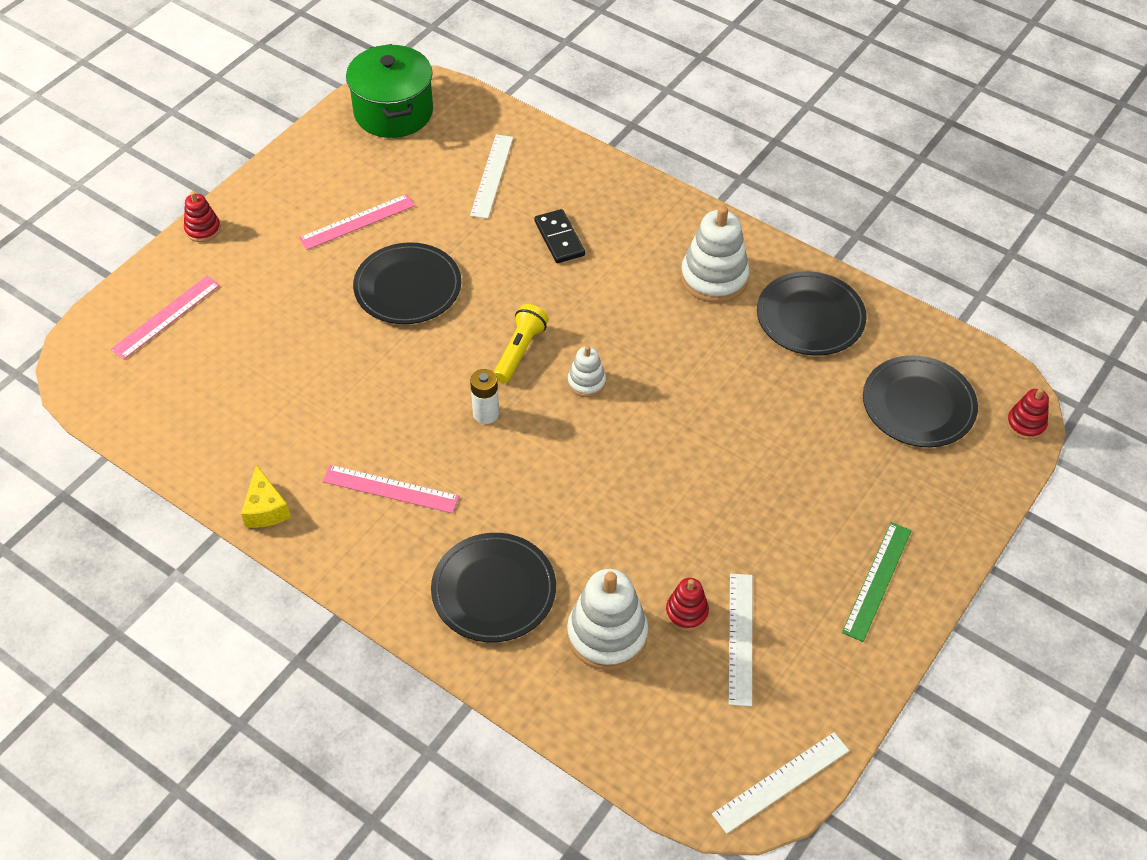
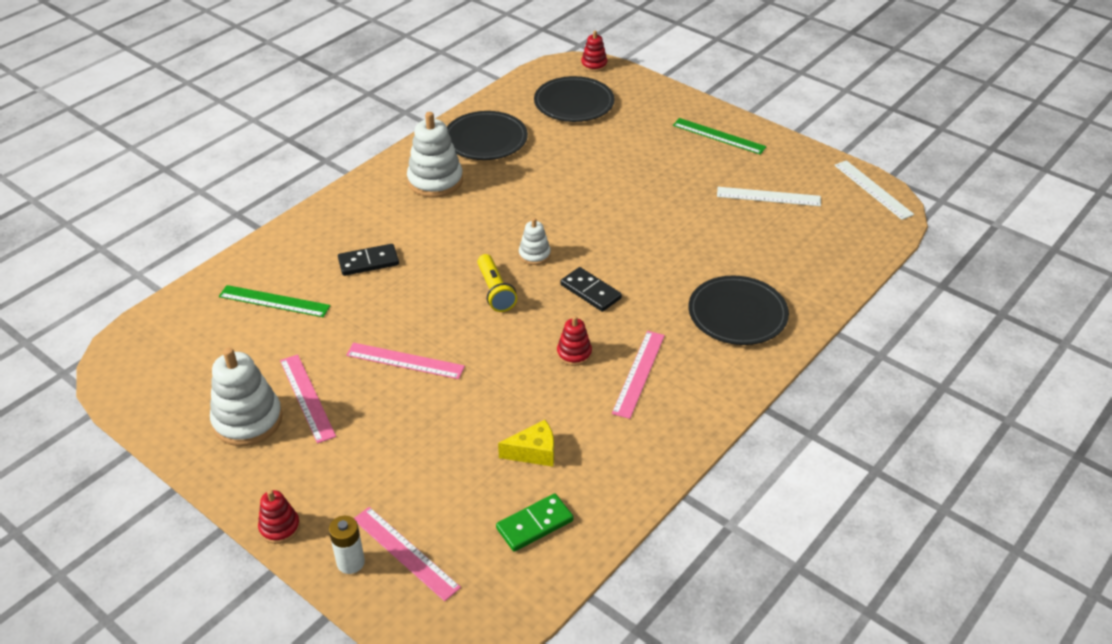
camera: 85 degrees left, 10 degrees down
(188, 408) = (535, 524): none -> green domino
(265, 509) = (659, 458): yellow cheese -> yellow cheese (534, 452)
(393, 112) = (153, 370): green pot -> none
(408, 287) = (405, 361): black plate -> pink ruler
(486, 413) = (561, 313): white battery -> white battery (350, 562)
(492, 176) = (274, 301): white ruler -> green ruler
(519, 351) = (495, 291): yellow flashlight -> yellow flashlight turned 135 degrees counterclockwise
(525, 439) = (590, 291): none -> black domino
(607, 635) = (771, 257): white stacking toy -> white stacking toy (247, 420)
(686, 612) = (750, 219): red stacking toy -> red stacking toy (574, 353)

